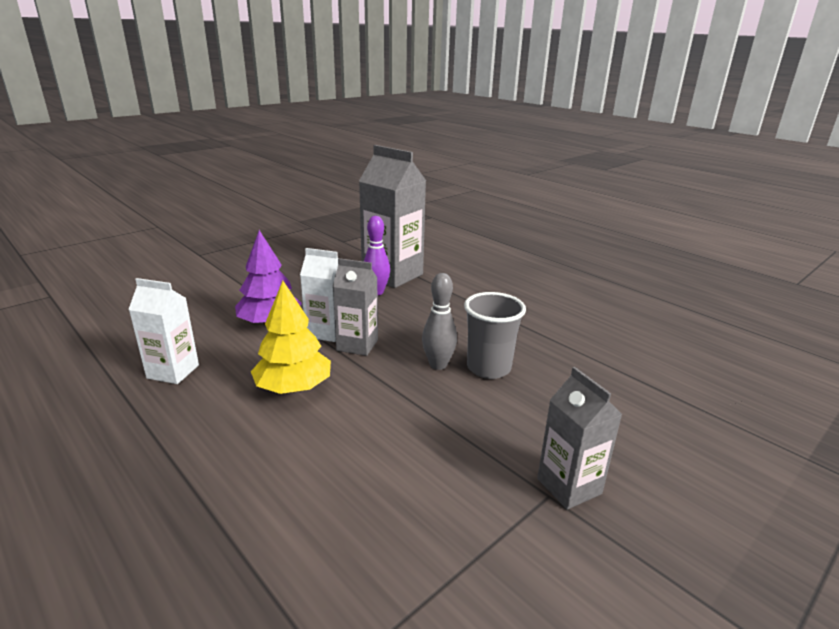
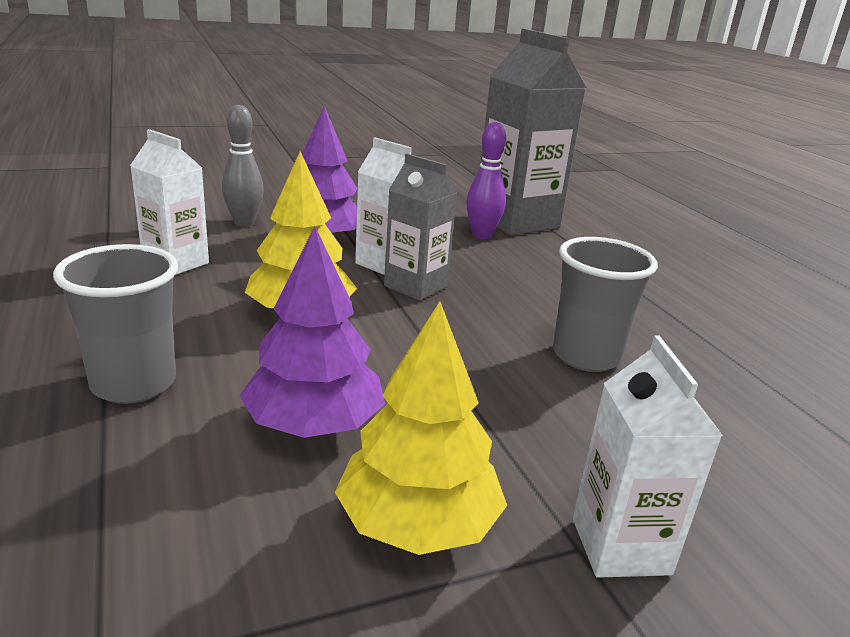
camera: 20 degrees right, 0 degrees up
(213, 479) = (134, 384): none -> grey cup
(356, 468) = (314, 424): none -> purple tree
(438, 365) = (512, 334): grey bowling pin -> grey bowling pin (244, 223)
(457, 512) = (417, 523): none -> yellow tree
(569, 486) = (620, 546): grey carton -> white carton

